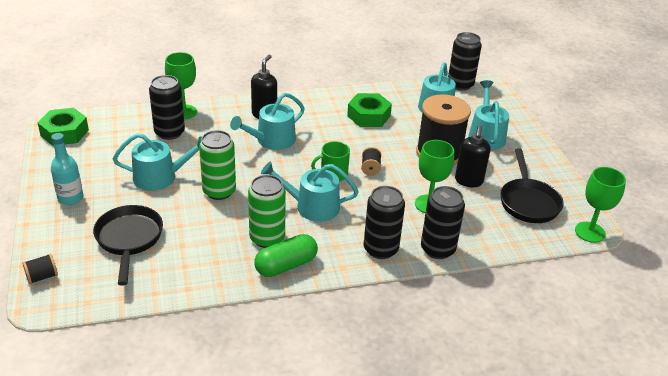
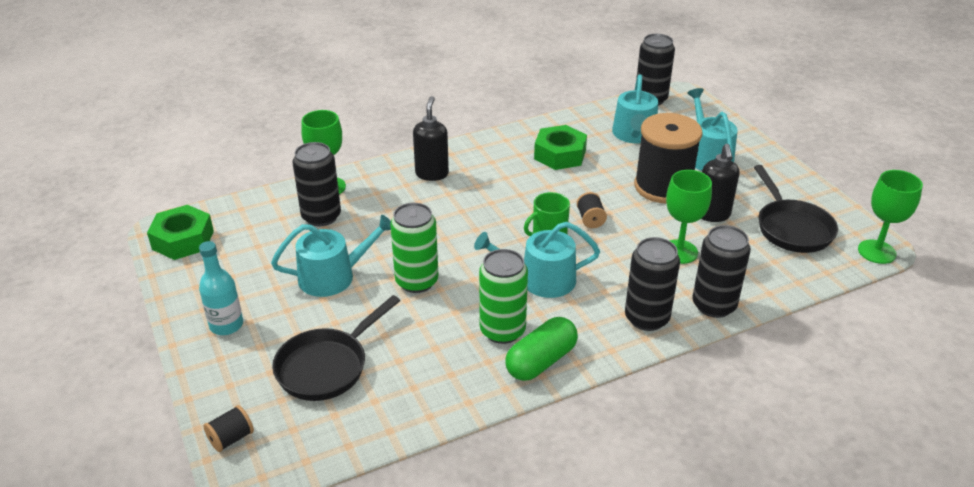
camera: 10 degrees left, 0 degrees up
(129, 240) = (327, 366): black pan -> black pan turned 120 degrees counterclockwise
(271, 140) = (455, 205): turquoise watering can -> none

